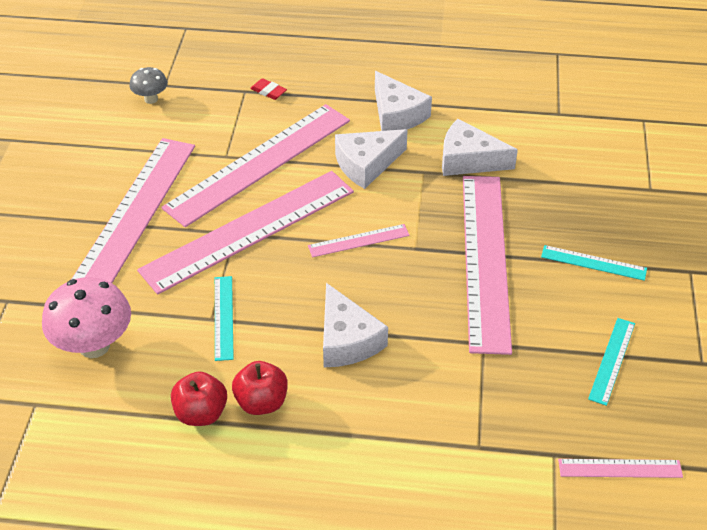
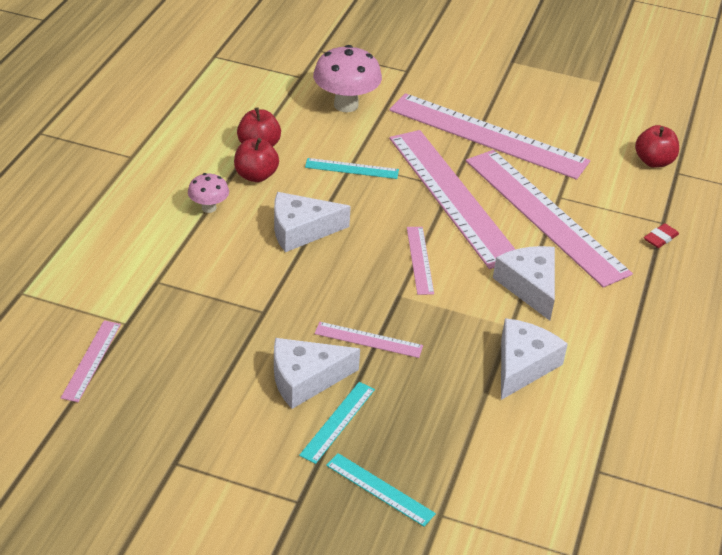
camera: 100 degrees right, 5 degrees down
(151, 99) = (653, 161): grey mushroom -> red apple
(336, 432) = (209, 208): none -> pink mushroom
(396, 114) = (611, 326): white cheese -> white cheese (305, 379)
(485, 259) = (368, 340): pink ruler -> pink ruler, size x0.43
(612, 360) = (207, 394): turquoise ruler -> turquoise ruler (379, 489)

